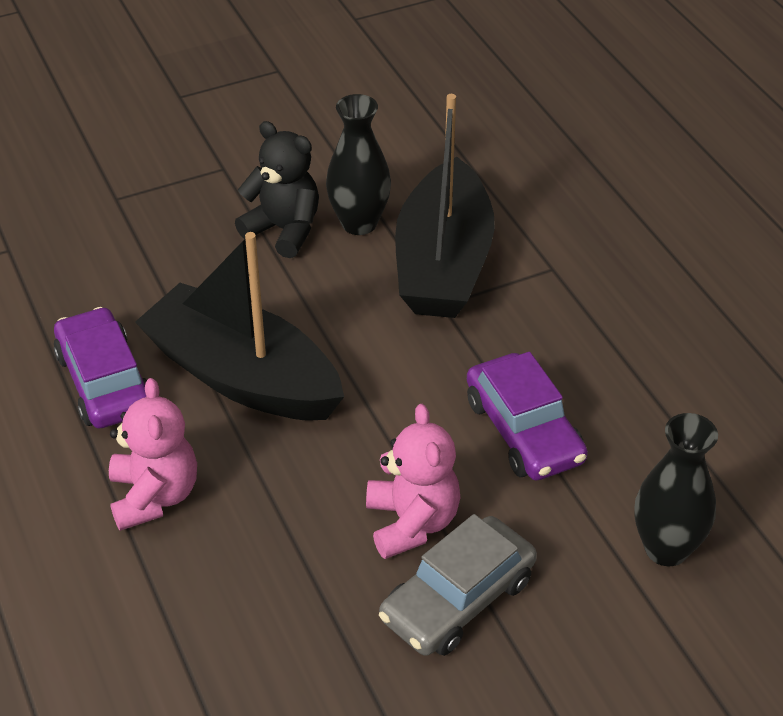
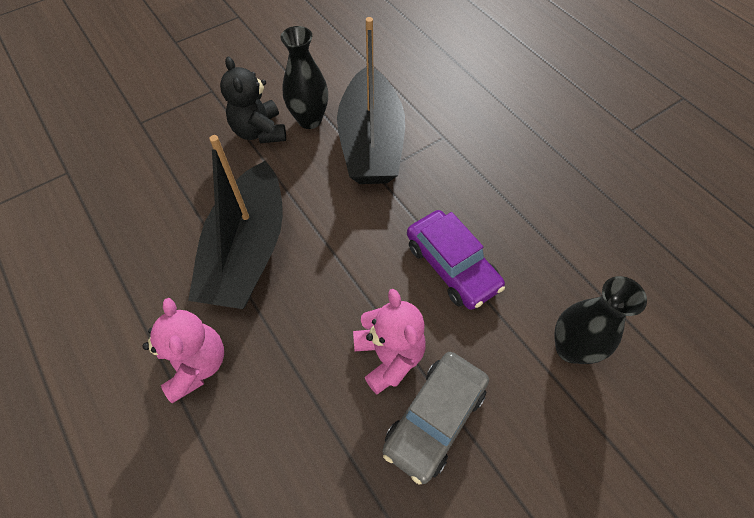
camera: 10 degrees left, 15 degrees up
(105, 382) = (148, 270): purple car -> none
(242, 376) = (247, 251): black boat -> black boat turned 105 degrees counterclockwise
(284, 230) = (259, 131): black teddy bear -> black teddy bear turned 135 degrees counterclockwise

